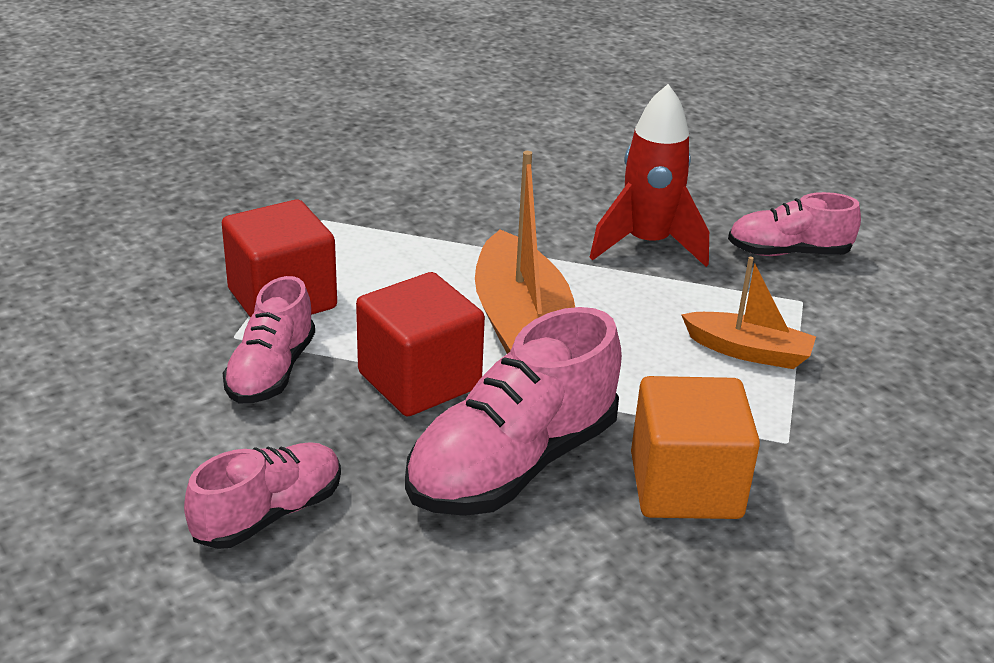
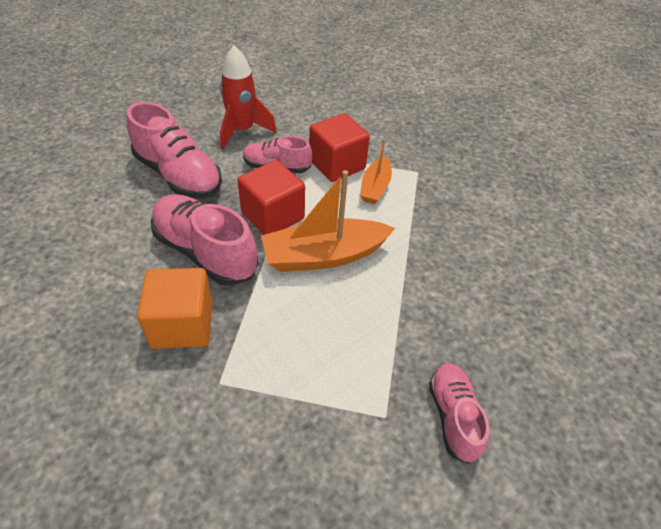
camera: 85 degrees right, 15 degrees up
(268, 514) = (178, 175): pink shoe -> pink shoe, size x1.65
(647, 244) = (436, 322): red rocket -> red rocket (242, 131)
(748, 351) = (314, 371): orange boat -> orange boat (375, 187)

